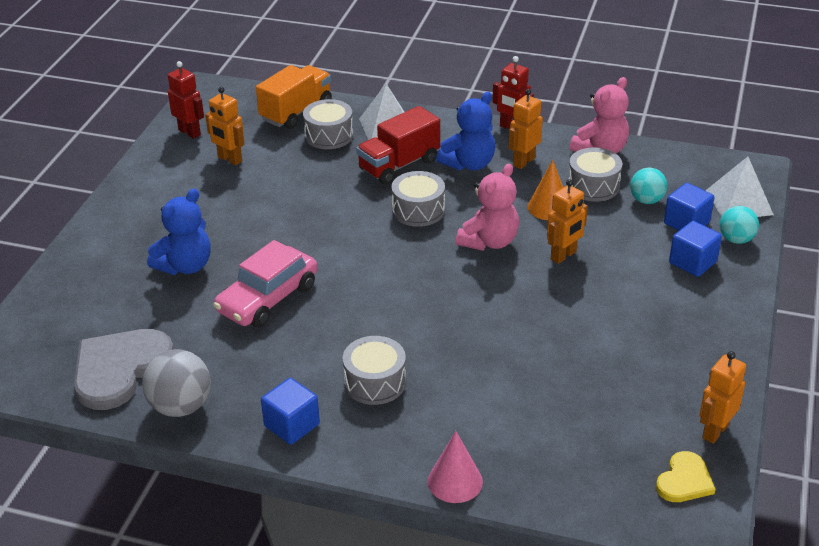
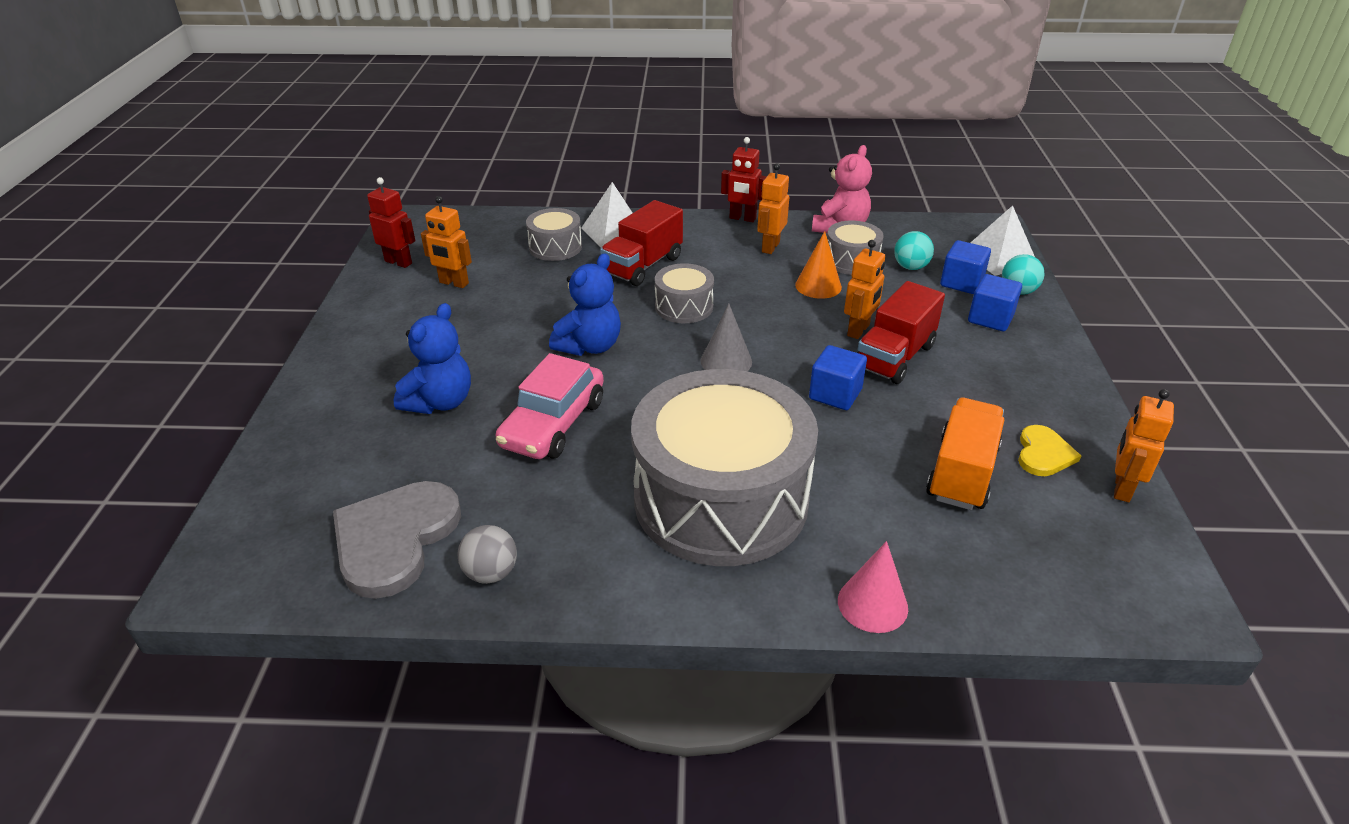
camera: 15 degrees left, 0 degrees up
(180, 406) = (491, 573): grey ball -> grey ball, size x0.66
(292, 425) = (642, 571): blue cube -> blue cube (835, 394)
(296, 112) = (511, 229): orange truck -> orange truck (962, 473)
(375, 382) = (721, 499): grey drum -> grey drum, size x2.30
(432, 266) = (726, 361): none -> grey cone
(469, 164) = (715, 256): blue teddy bear -> blue teddy bear (590, 346)
(489, 241) = (774, 327): pink teddy bear -> none
(582, 285) = (894, 357): none -> red truck
(684, 480) = (1126, 551): yellow heart -> yellow heart (1043, 453)

